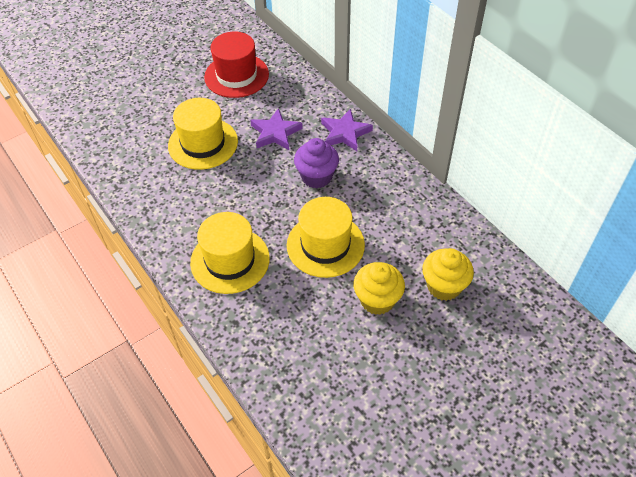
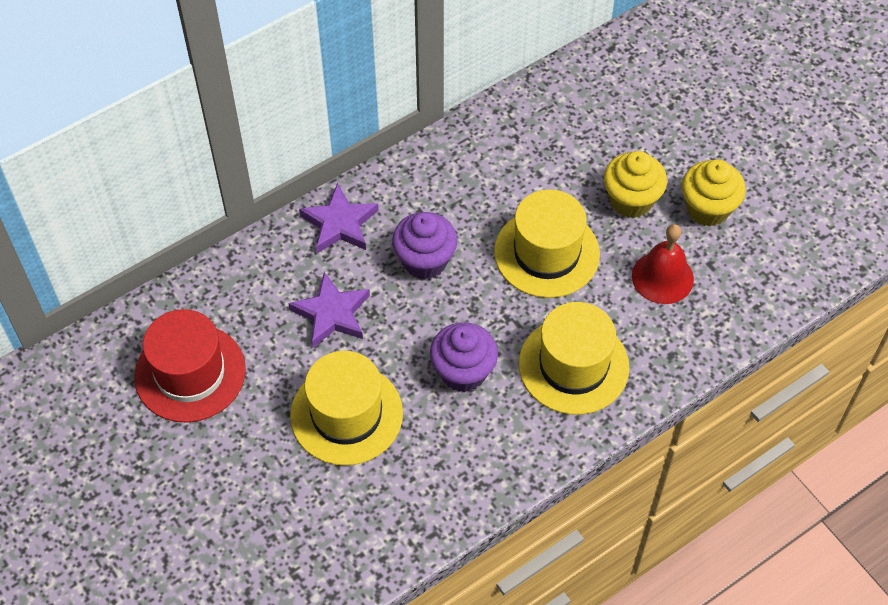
camera: 90 degrees left, 5 degrees up
(229, 199) = (463, 372): none -> purple cupcake
(305, 319) = (662, 277): none -> red bell
(444, 286) = (608, 132): yellow cupcake -> yellow cupcake (707, 209)

